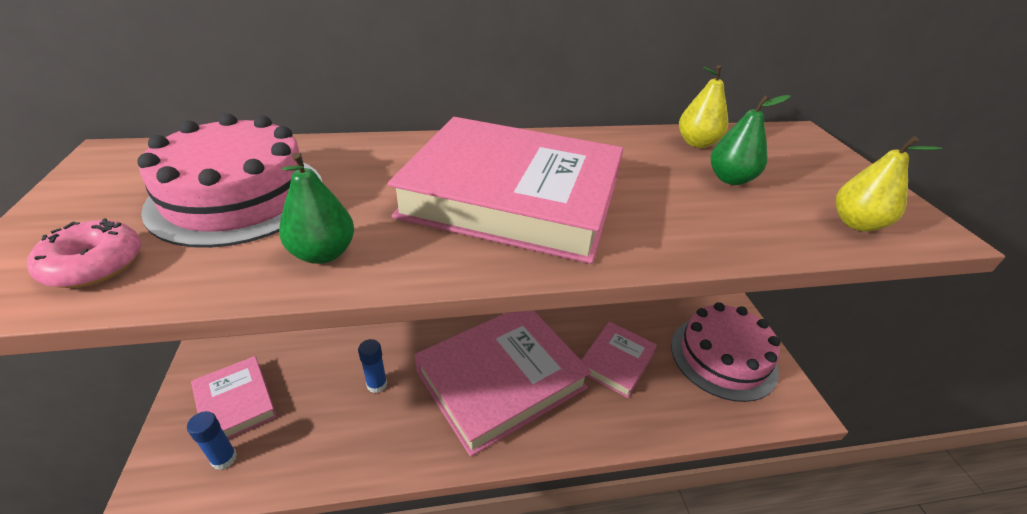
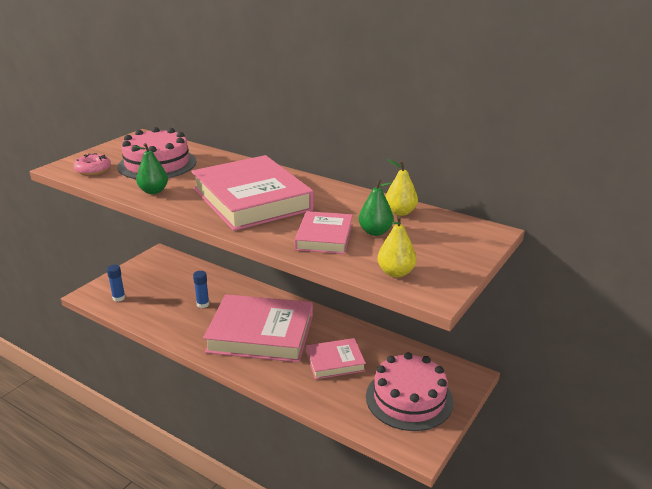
camera: 45 degrees right, 10 degrees down
(236, 403) = (143, 281): pink book -> pink book (324, 237)

